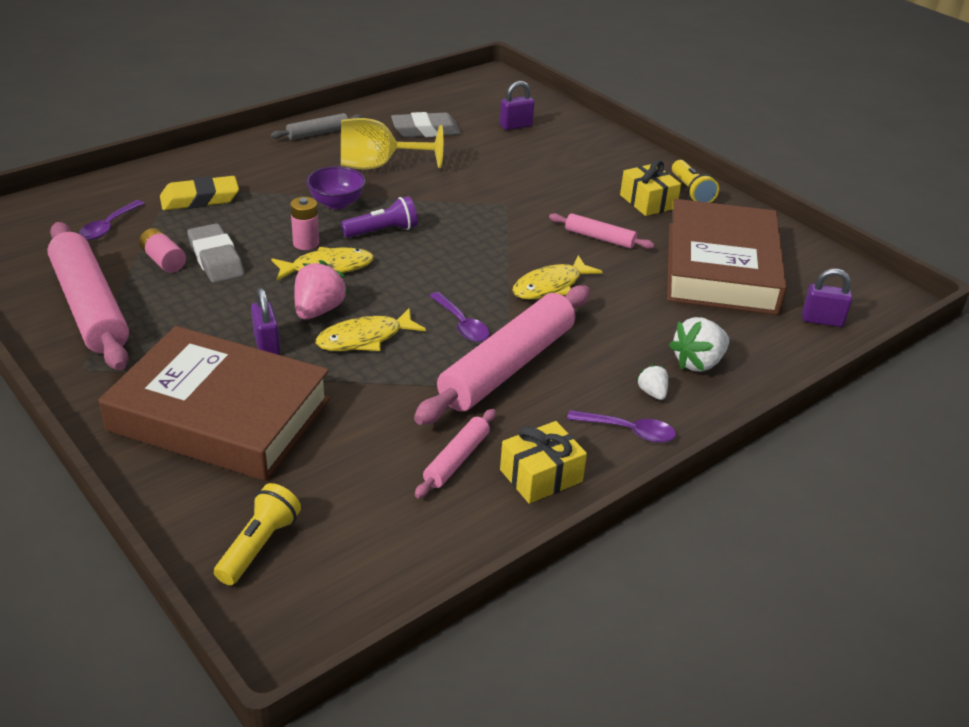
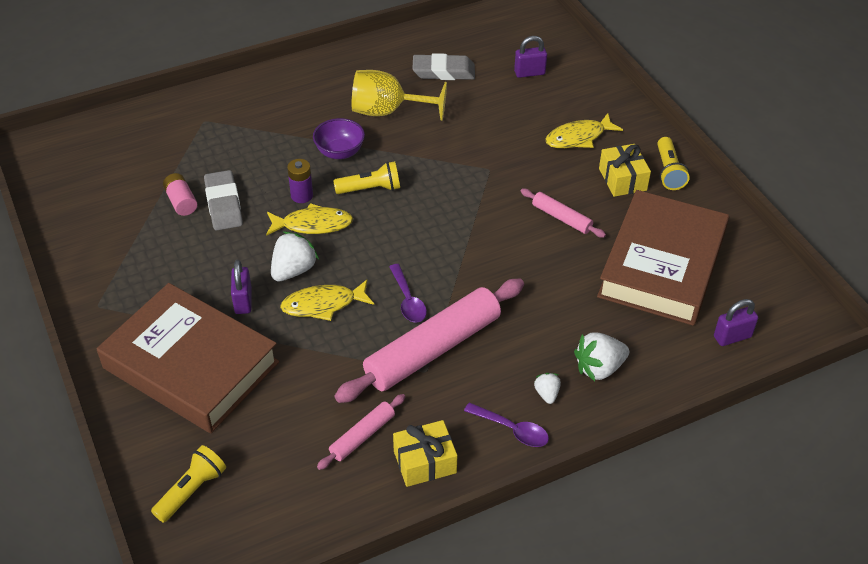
camera: 15 degrees right, 10 degrees up
(90, 307) = (114, 244): pink rolling pin -> none
(108, 227) = (145, 159): purple spoon -> none
(200, 199) = (225, 136): yellow eraser -> none
(306, 243) = (302, 195): pink battery -> purple battery
(318, 133) = (345, 66): grey rolling pin -> none
(318, 310) = (293, 270): pink strawberry -> white strawberry
(382, 231) = (370, 189): purple flashlight -> yellow flashlight
(551, 286) = (498, 268): yellow fish -> yellow fish (578, 137)
(822, 320) = (732, 337): purple padlock -> purple padlock turned 45 degrees counterclockwise

